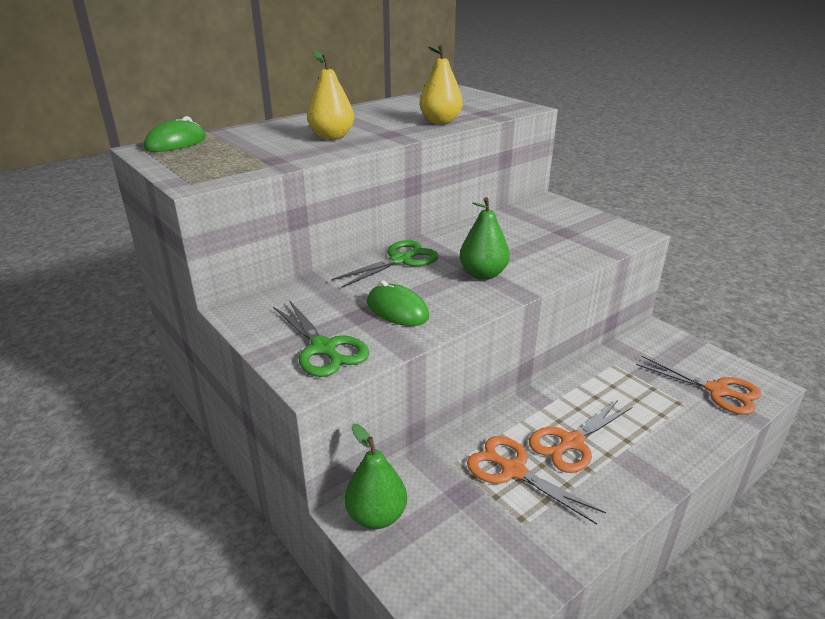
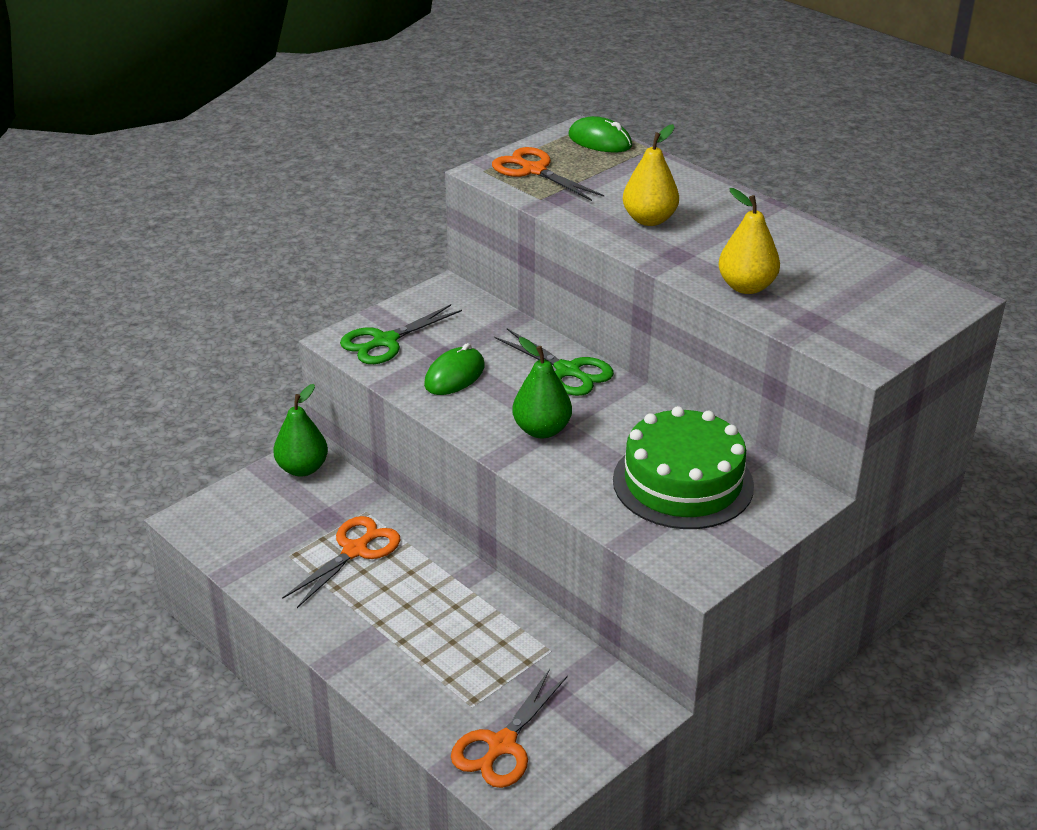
camera: 85 degrees right, 5 degrees up
(542, 231) = (683, 482): none -> green cake
(571, 442) = (396, 595): orange scissors -> orange scissors (534, 170)

